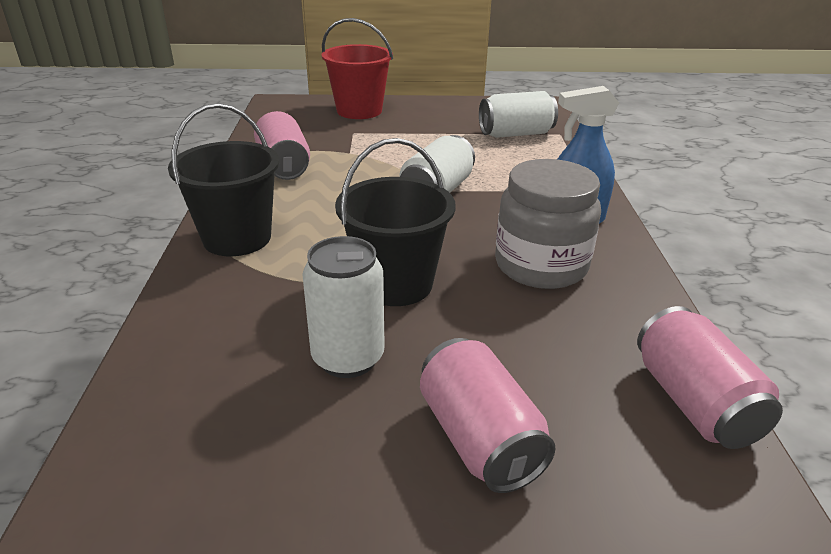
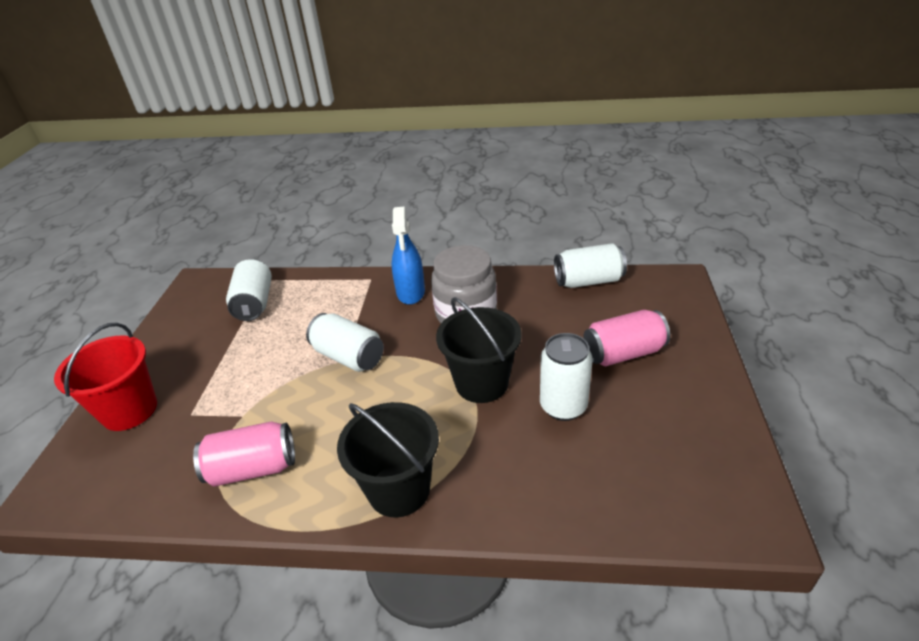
camera: 80 degrees left, 5 degrees up
(694, 402) = (588, 281): pink can -> white can

